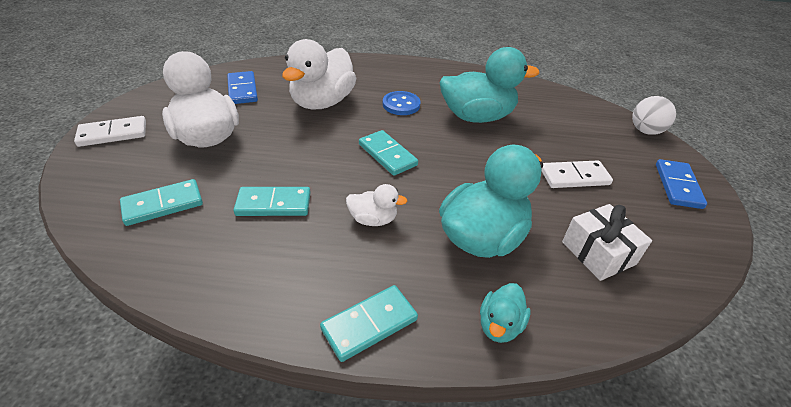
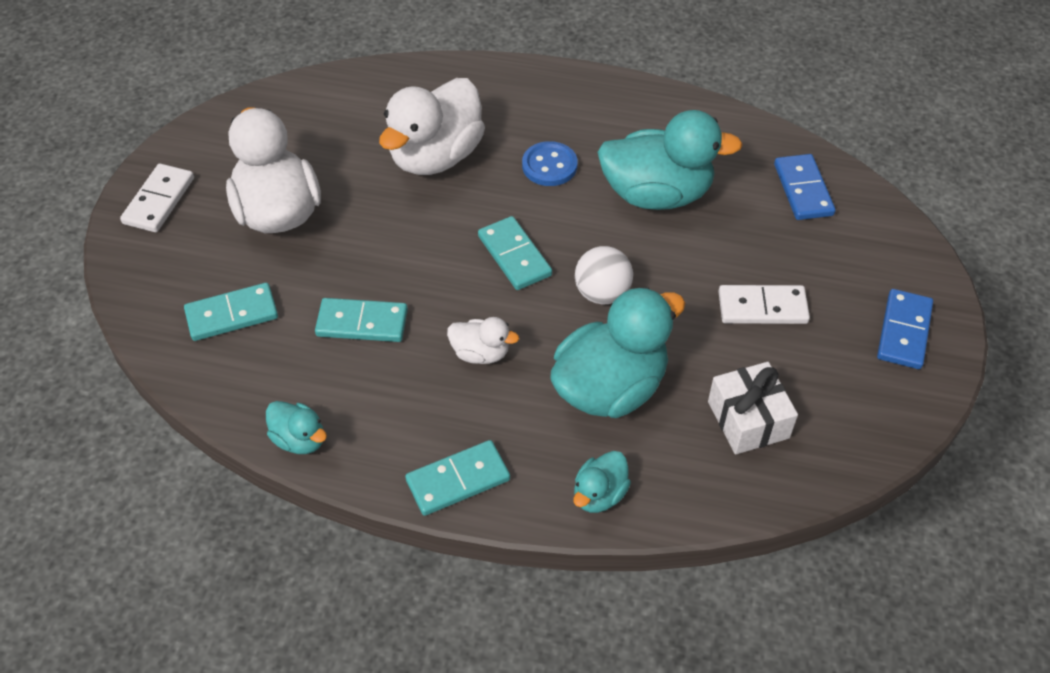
camera: 10 degrees right, 10 degrees up
(113, 134) = (159, 200): white domino -> white domino turned 60 degrees counterclockwise
(218, 300) = (299, 439): none -> turquoise duck
(242, 90) = (323, 127): blue domino -> blue domino (803, 190)
(645, 131) = (905, 234): white ball -> white ball (602, 293)

